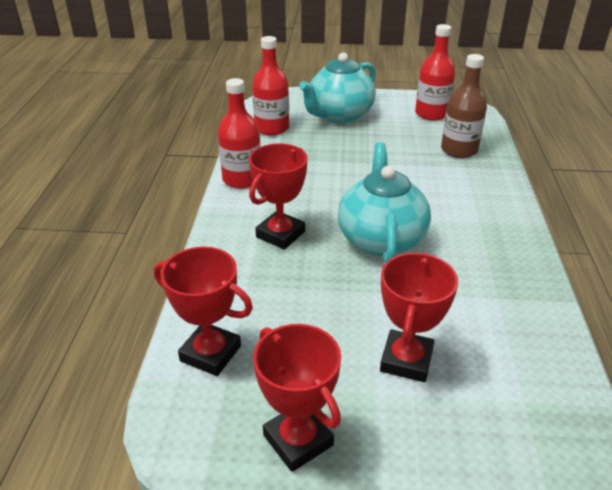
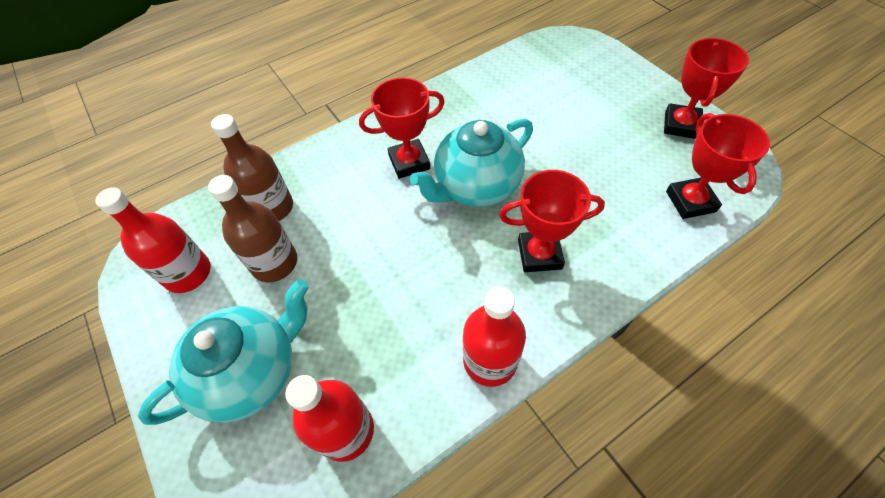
camera: 125 degrees left, 20 degrees up
(339, 115) = (252, 371): turquoise teapot -> turquoise teapot turned 45 degrees counterclockwise
(406, 138) = (274, 263): none -> brown bottle
(406, 360) = (578, 114): red trophy -> red trophy (409, 162)

